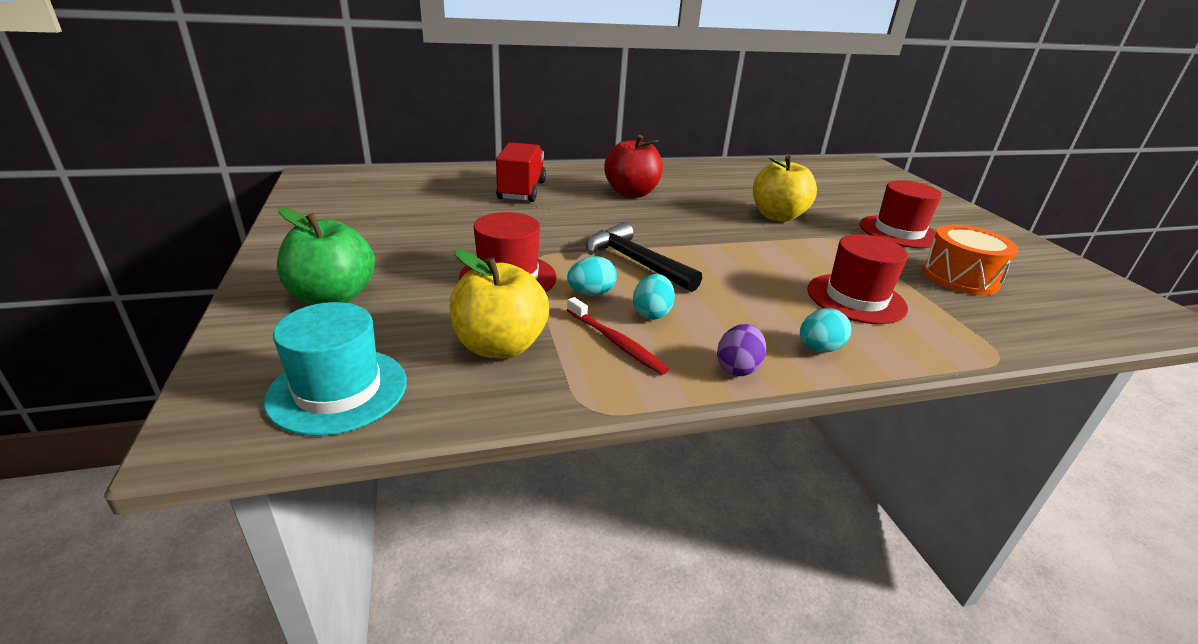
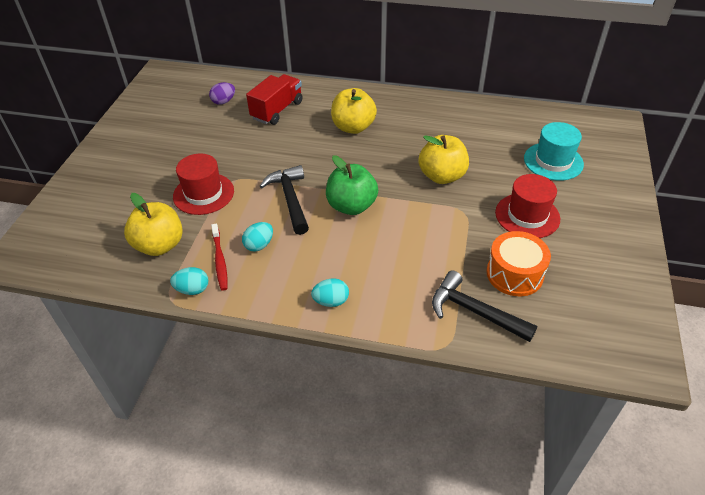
camera: 30 degrees right, 15 degrees up
(333, 297) = (106, 186): green apple -> green apple (351, 206)
(338, 390) = (72, 251): turquoise hat -> turquoise hat (553, 161)
(591, 293) = (239, 219): turquoise egg -> turquoise egg (192, 289)
(631, 193) = (353, 127): red apple -> yellow apple
(737, 368) = (268, 299): purple egg -> purple egg (223, 101)
(856, 298) = (405, 270): red hat -> none
(976, 317) = (475, 311): none -> black hammer

